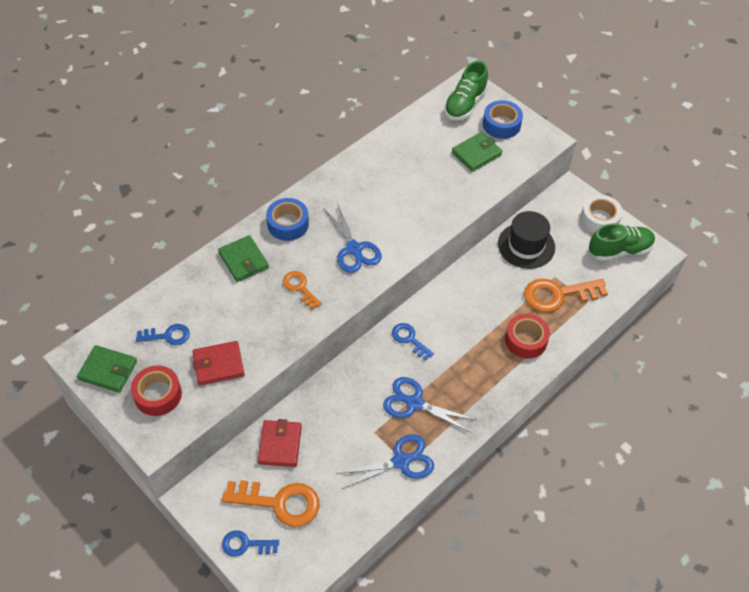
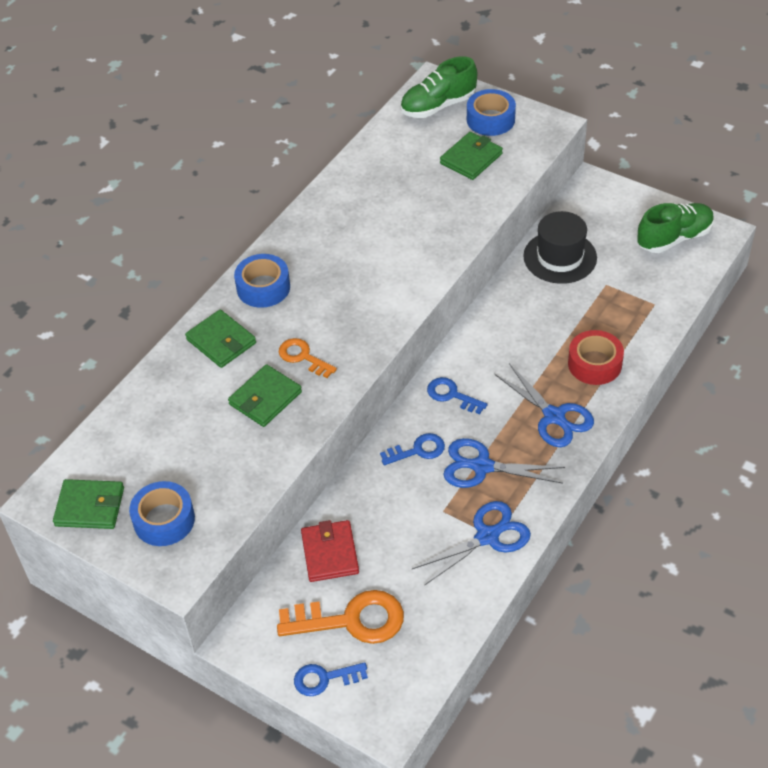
camera: 10 degrees left, 5 degrees down
(158, 395) = (164, 520): red tape -> blue tape
(168, 336) = (153, 449): blue key -> blue key (418, 450)
(218, 365) = (230, 468): red wallet -> none
(261, 315) = (265, 398): none -> green wallet
(354, 249) = (356, 298): blue scissors -> blue scissors (554, 416)
(465, 104) = (438, 106): green shoe -> green shoe turned 45 degrees clockwise
(557, 295) = (616, 304): orange key -> none
(599, 219) = (638, 208): white tape -> none

